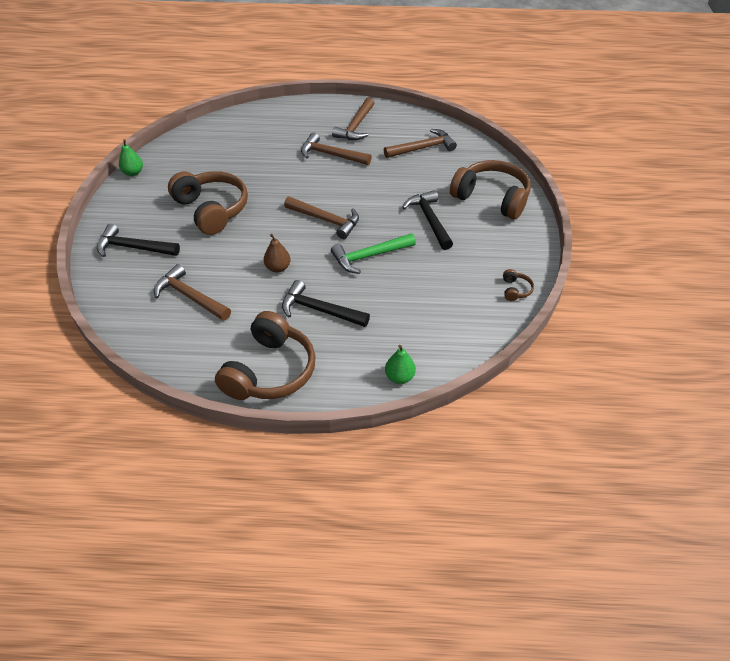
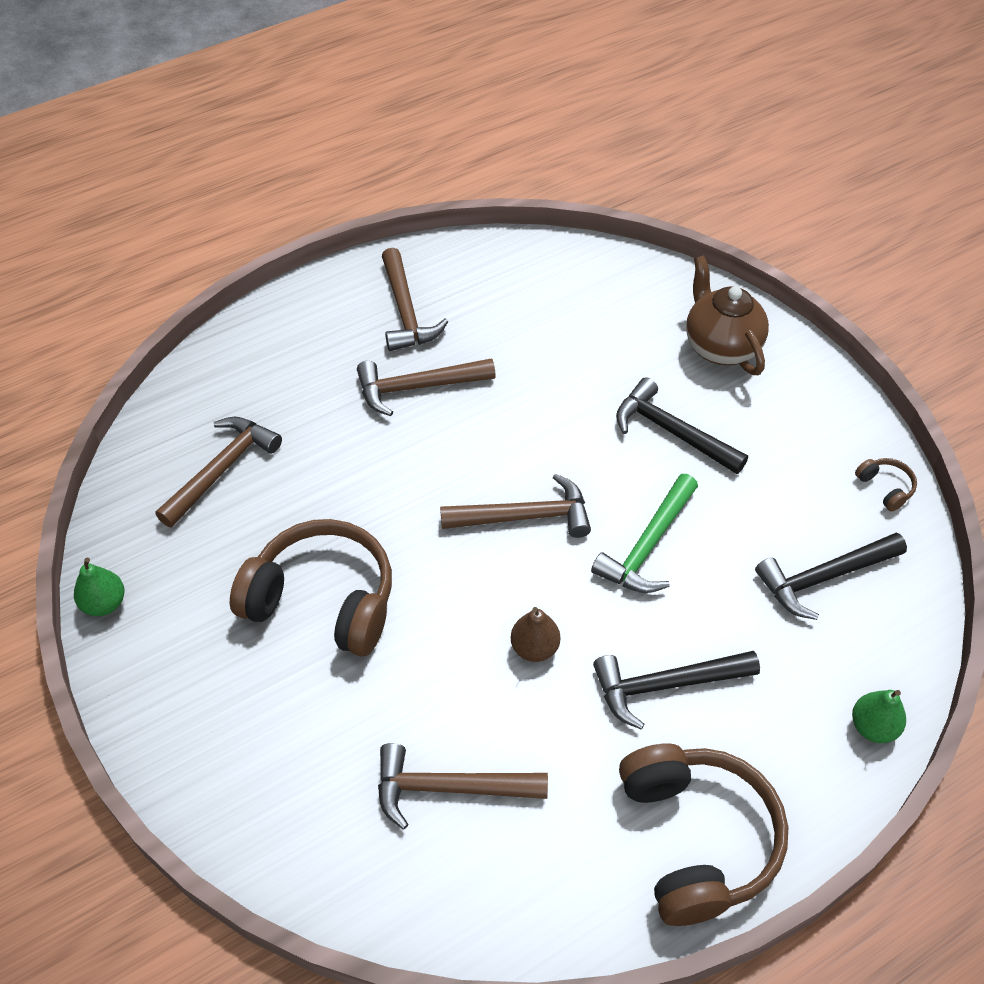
camera: 35 degrees left, 5 degrees up
(133, 248) = (259, 755): black hammer -> black hammer (823, 578)
(423, 148) = (545, 304): brown hammer -> brown hammer (222, 469)
(491, 198) = (720, 346): brown headphones -> brown teapot

